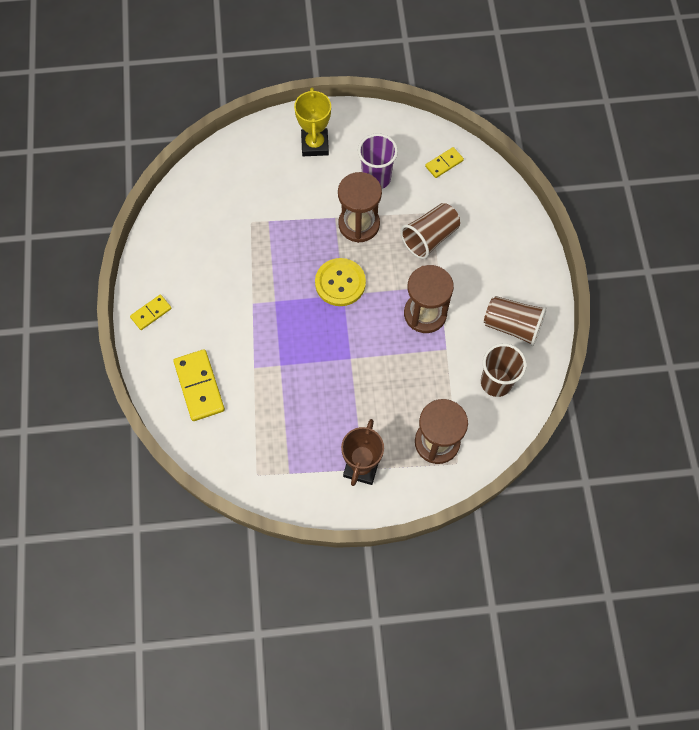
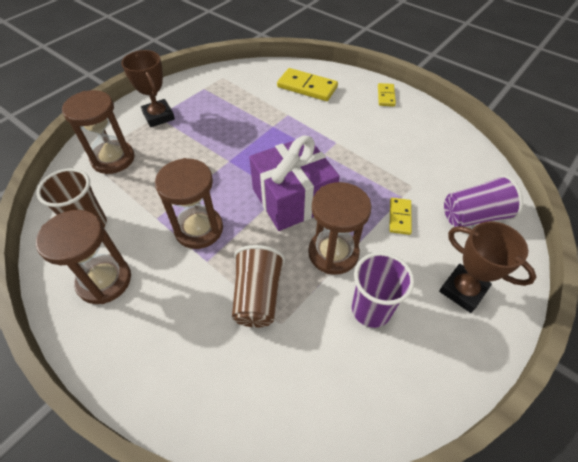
camera: 135 degrees right, 15 degrees down
(244, 171) = (474, 216): none -> purple cup
(315, 145) = (463, 290): yellow trophy -> brown trophy
(340, 283) = (293, 198): yellow button -> purple gift
(444, 163) = (326, 396): yellow domino -> yellow domino (400, 217)
(512, 326) = (104, 280): brown cup -> brown hourglass

